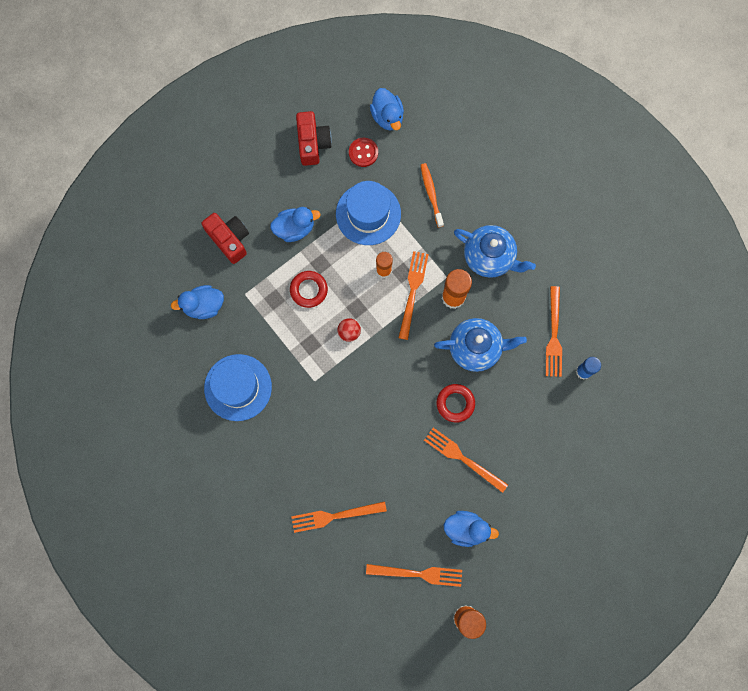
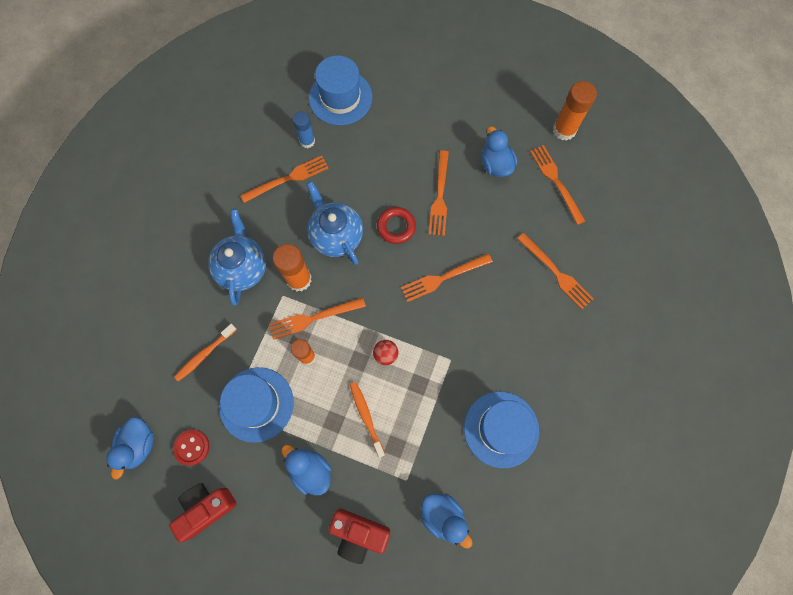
camera: 120 degrees left, 5 degrees down
(229, 239) = (359, 533): red camera -> red camera turned 90 degrees counterclockwise
(309, 290) = (366, 417): red ring -> orange toothbrush
(386, 416) = (443, 278): none -> orange fork
(387, 116) = (139, 445): blue duck -> blue duck turned 150 degrees clockwise
(615, 426) = (340, 97): none -> blue hat

